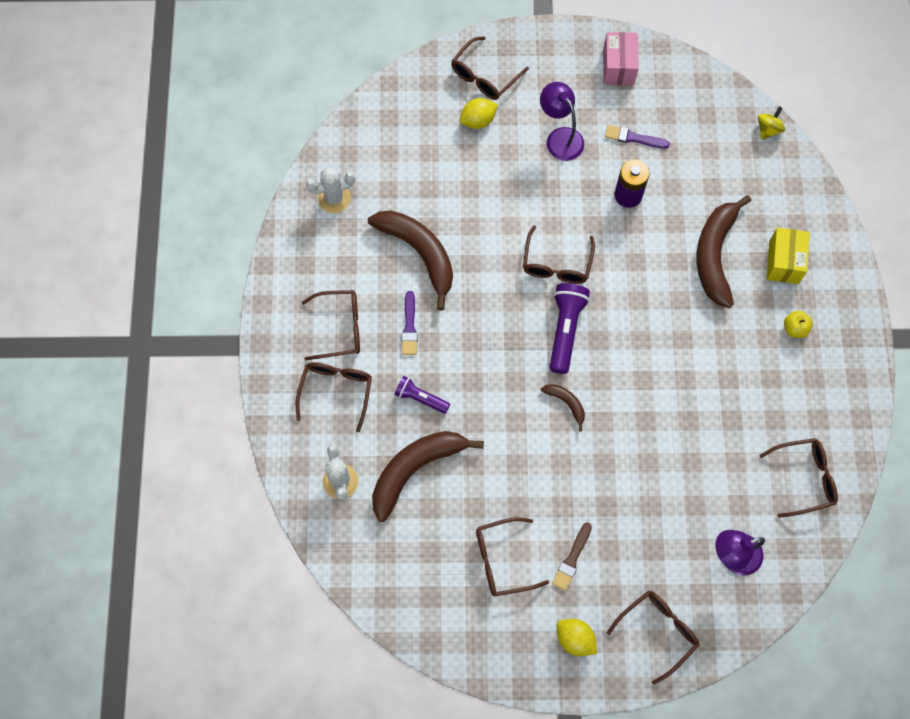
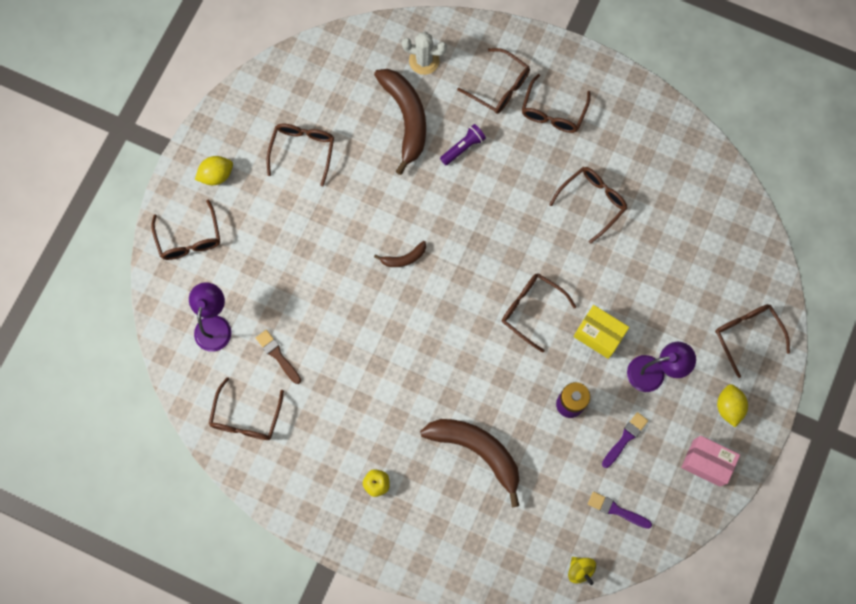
camera: 115 degrees right, 5 degrees up
(334, 198) = (676, 155): white cactus -> none
(409, 327) = (529, 165): purple brush -> purple brush (616, 510)
(419, 253) = (592, 202): brown banana -> brown glasses
(478, 120) = (702, 308): yellow lemon -> yellow lemon (728, 407)
(565, 330) = (467, 288): purple flashlight -> none
(572, 559) = (277, 202): brown brush -> brown brush (278, 355)
(784, 262) = (442, 509): yellow box -> yellow box (598, 335)

